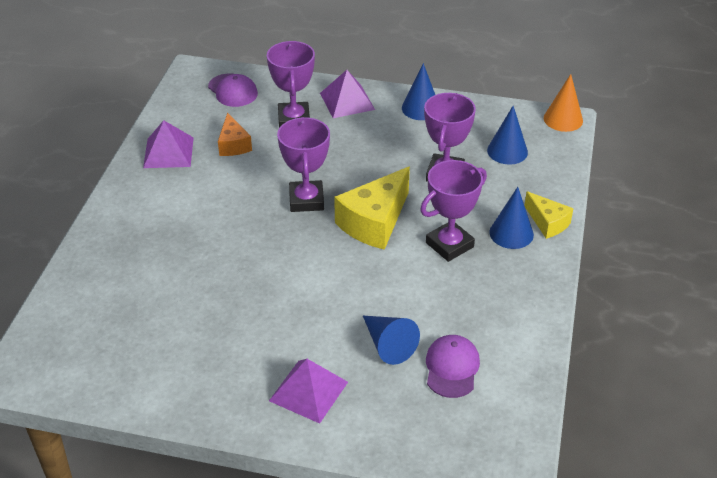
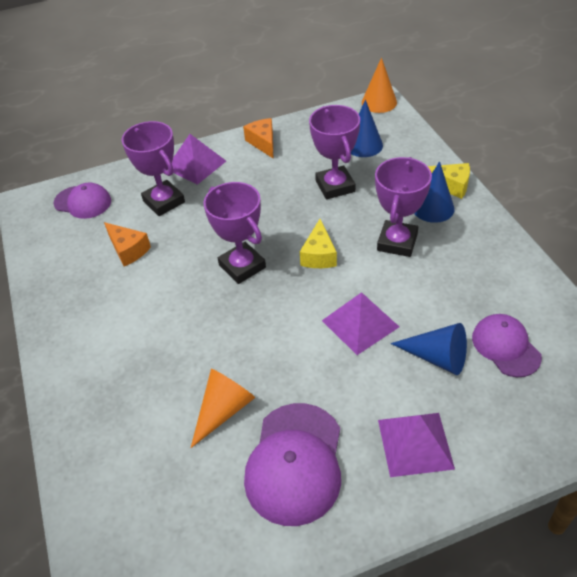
camera: 30 degrees left, 5 degrees up
(168, 152) = (70, 288): purple pyramid -> purple pyramid (360, 323)
(197, 293) = (223, 410): none -> orange cone
(212, 354) = (295, 463): none -> purple cap
(375, 222) = (319, 255): yellow cheese -> yellow cheese, size x0.57
(420, 108) = (263, 143): blue cone -> orange cheese

